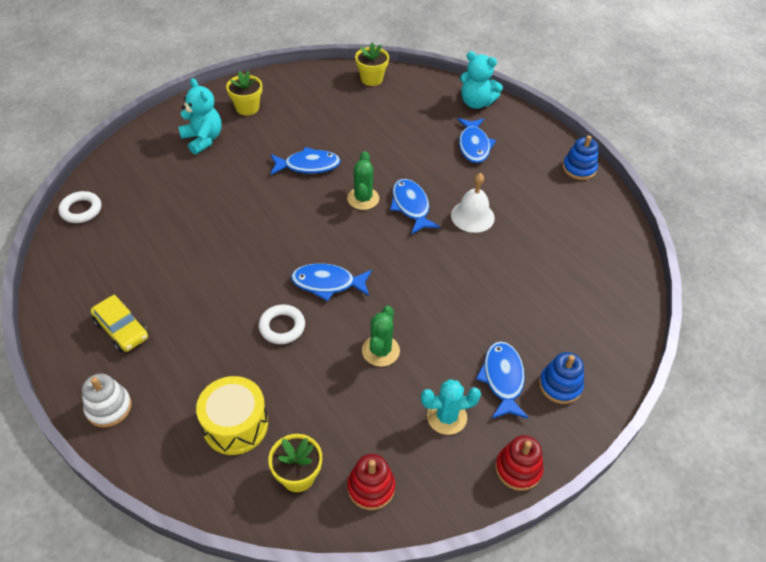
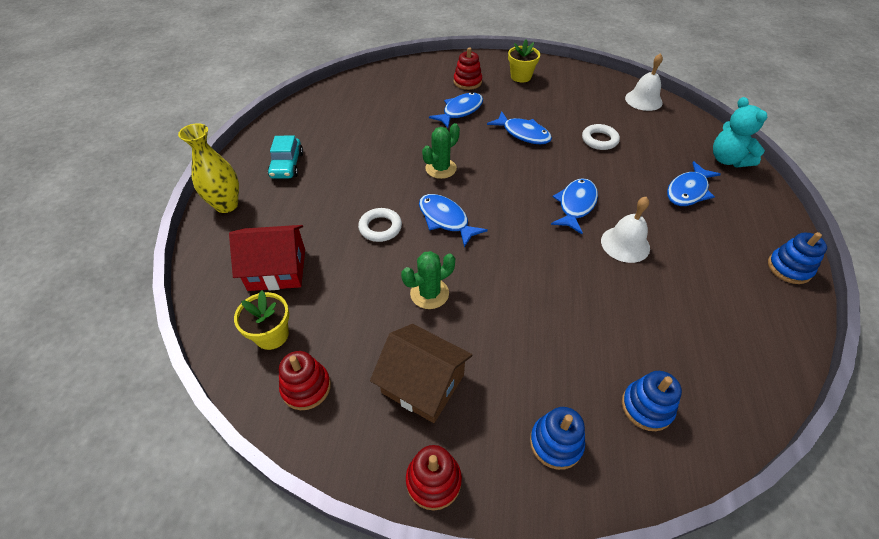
camera: 45 degrees right, 0 degrees up
(81, 210) = (347, 86): white ring -> white ring (599, 140)
(109, 407) = (226, 205): white stacking toy -> yellow vase
(122, 330) = (287, 165): yellow car -> turquoise car
(203, 139) = (467, 82): turquoise teddy bear -> red stacking toy
(235, 425) = (277, 269): yellow drum -> red house
(363, 198) = (541, 178): green cactus -> green cactus (441, 168)
(371, 79) = (643, 100): yellow flower pot -> white bell
(446, 417) = (423, 384): turquoise cactus -> brown house
(502, 379) = (506, 392): blue fish -> blue fish (460, 111)
(585, 322) = (646, 407): none -> blue stacking toy

